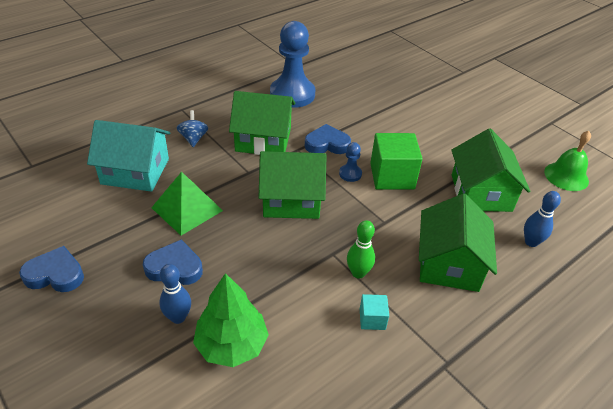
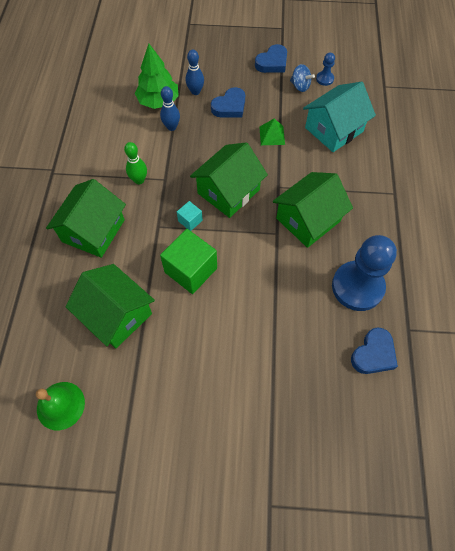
camera: 135 degrees right, 20 degrees up
(187, 209) = (272, 135): green pyramid -> green pyramid, size x0.62
(193, 138) = (346, 178): blue spinning top -> blue spinning top (300, 86)
(327, 144) = (265, 258): blue heart -> blue heart (373, 354)
(350, 174) = (219, 245): blue pawn -> blue pawn (324, 79)
(372, 319) = (107, 163): turquoise cube -> turquoise cube (190, 221)
(449, 263) = (93, 230): green house -> green house turned 60 degrees clockwise
(531, 242) = (52, 296): blue bowling pin -> blue bowling pin (171, 127)

